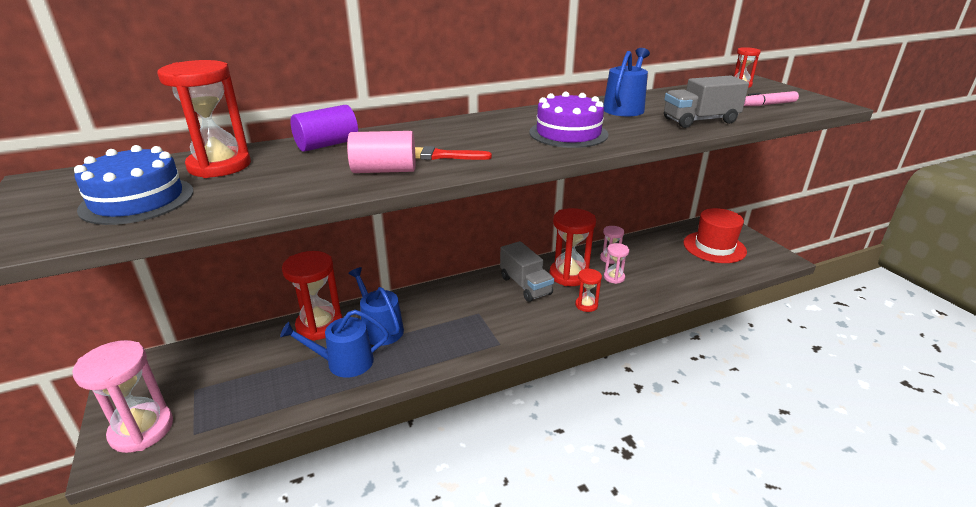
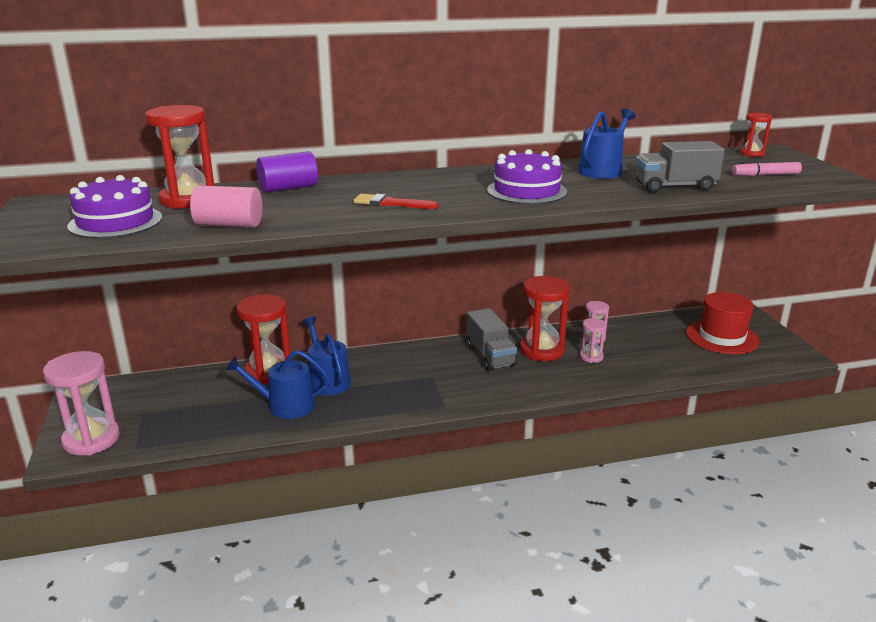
camera: 10 degrees right, 5 degrees down
(137, 200) = (115, 222): blue cake -> purple cake
(384, 170) = (332, 212): pink cylinder -> pink cylinder (229, 225)
(586, 305) = (550, 380): red hourglass -> none

